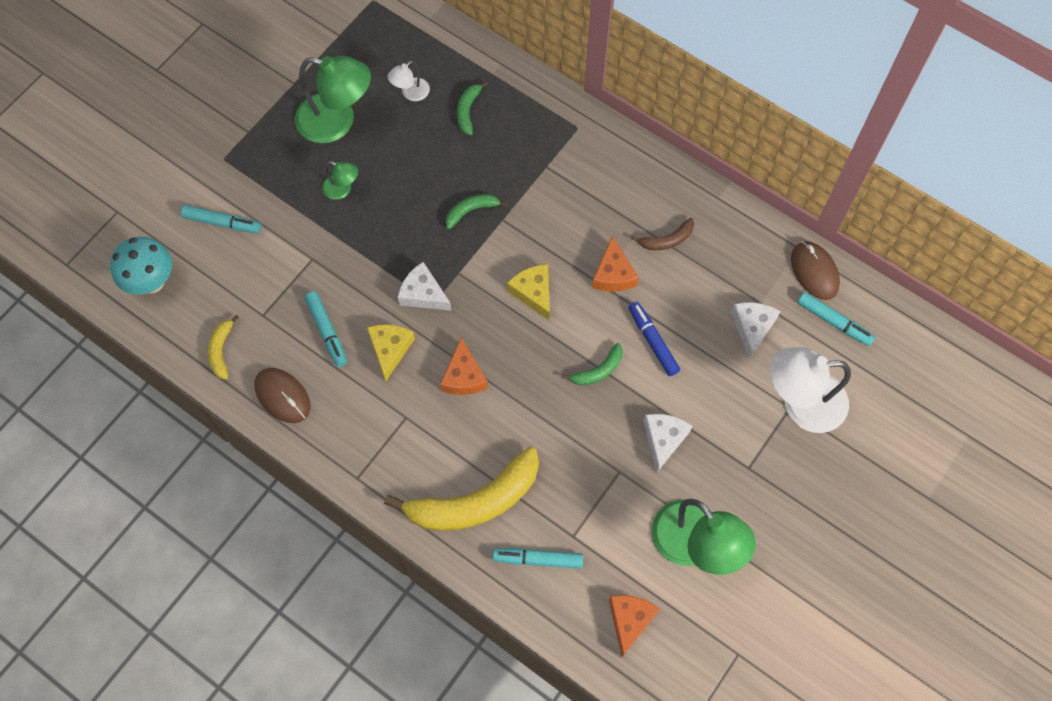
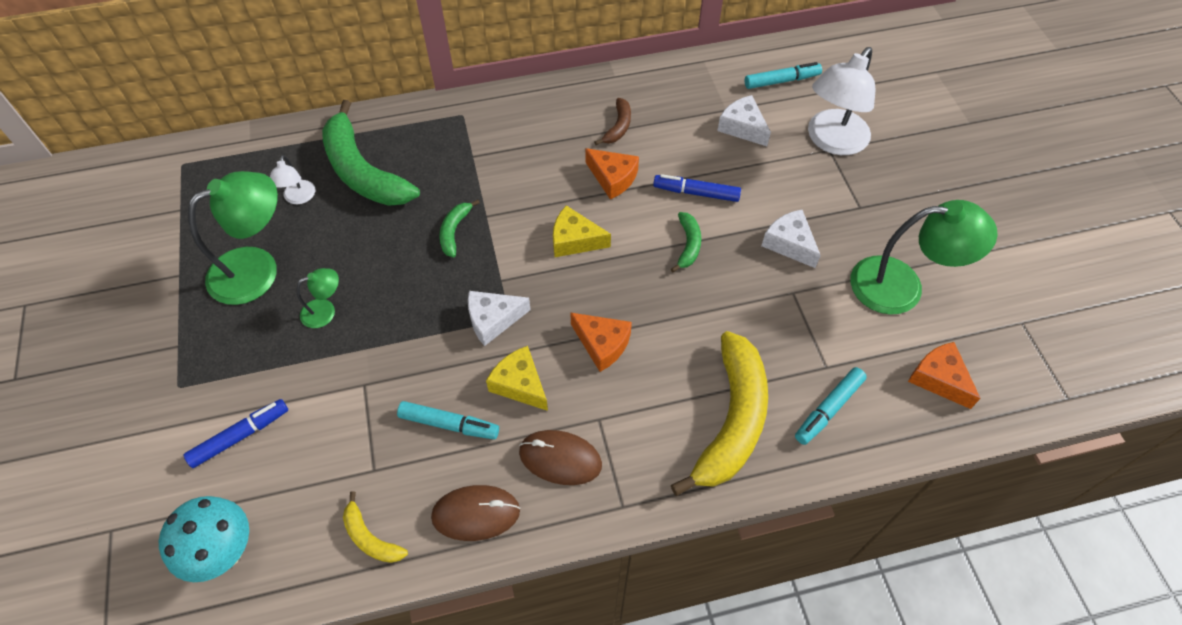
camera: 50 degrees left, 10 degrees down
(222, 223) = (240, 436): turquoise marker -> blue marker
(468, 111) = (363, 171): green banana -> green banana, size x2.21
(814, 271) = (730, 65): brown mouse -> brown mouse (560, 458)

